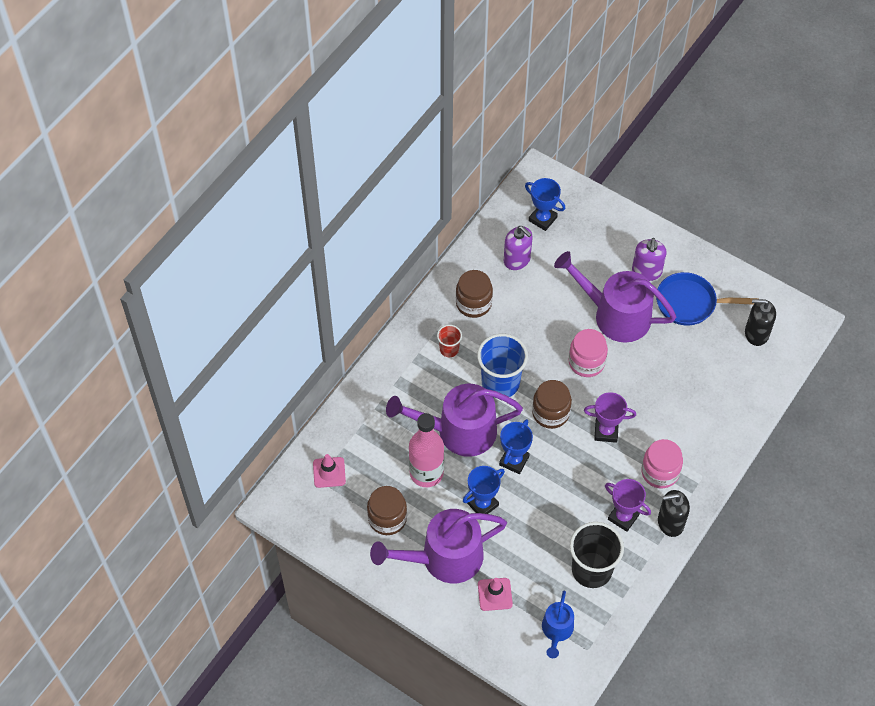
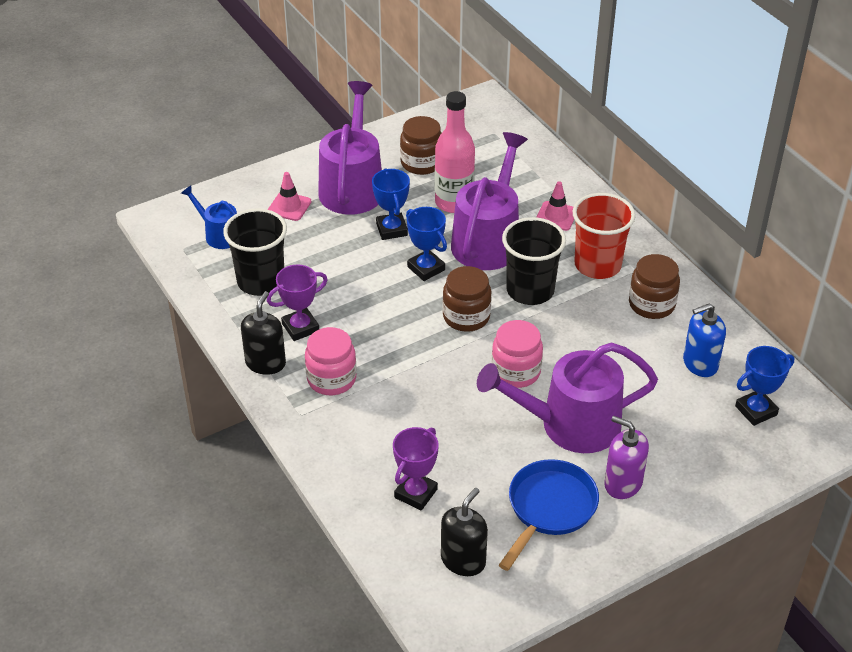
camera: 115 degrees right, 15 degrees down
(329, 472) = (498, 141): pink traffic cone -> pink traffic cone (556, 216)
(449, 349) = (597, 265): red cup -> red cup, size x1.96
(500, 383) = (530, 290): blue cup -> black cup
(517, 259) = (700, 363): purple soap dispenser -> blue soap dispenser
(606, 431) = (413, 353): purple trophy -> purple trophy (416, 493)
(615, 315) = (570, 424): purple watering can -> purple watering can turned 150 degrees counterclockwise

